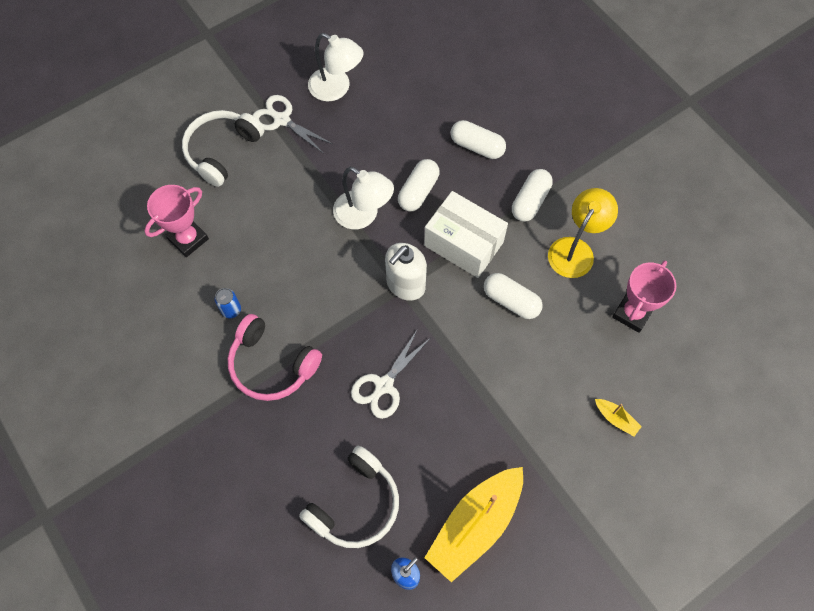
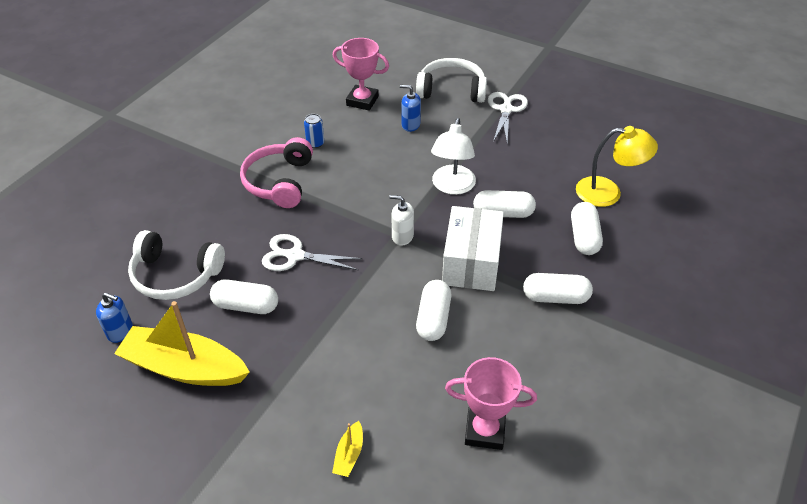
camera: 65 degrees right, 20 degrees down
(254, 211) = (410, 125): none -> blue soap dispenser
(336, 89) = (563, 129): white lamp -> none
(405, 284) = (402, 236): white soap dispenser -> white soap dispenser, size x0.62
(426, 449) = (246, 305): none -> white capsule
(575, 249) = (527, 353): yellow lamp -> yellow lamp (608, 193)

